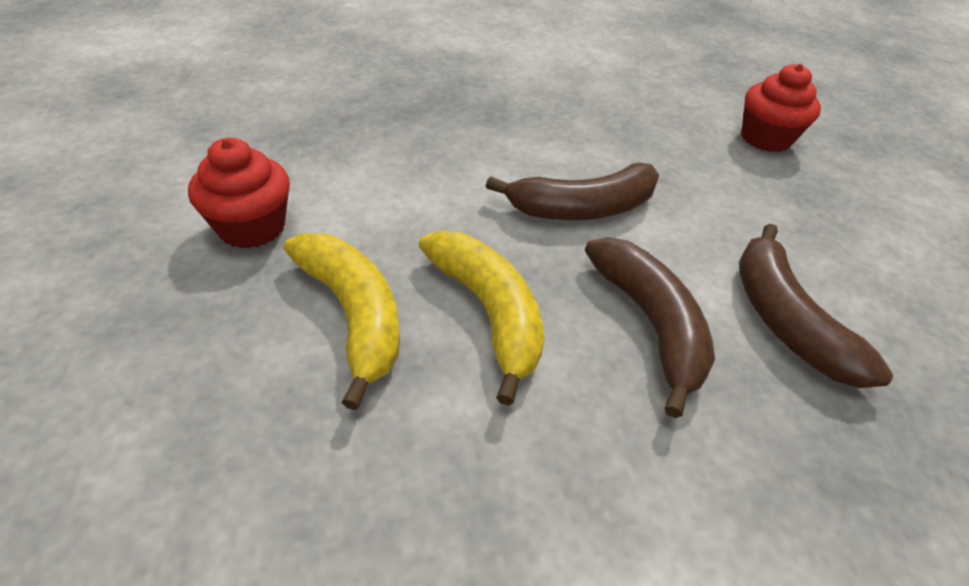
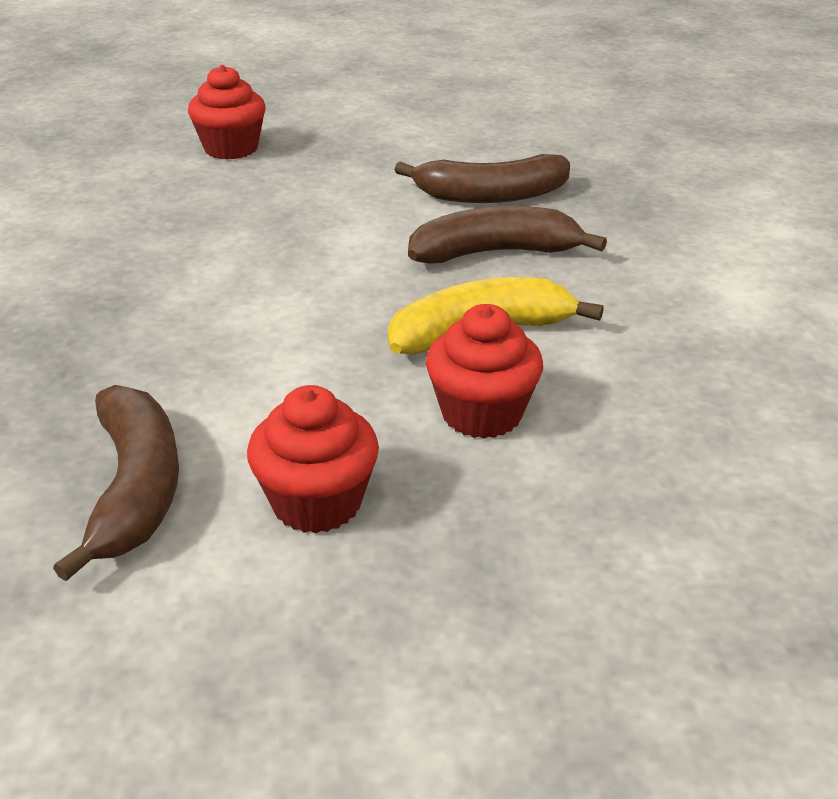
camera: 80 degrees left, 10 degrees down
(353, 315) = (481, 414): yellow banana -> red cupcake
(582, 208) = (327, 264): brown banana -> brown banana (135, 489)

